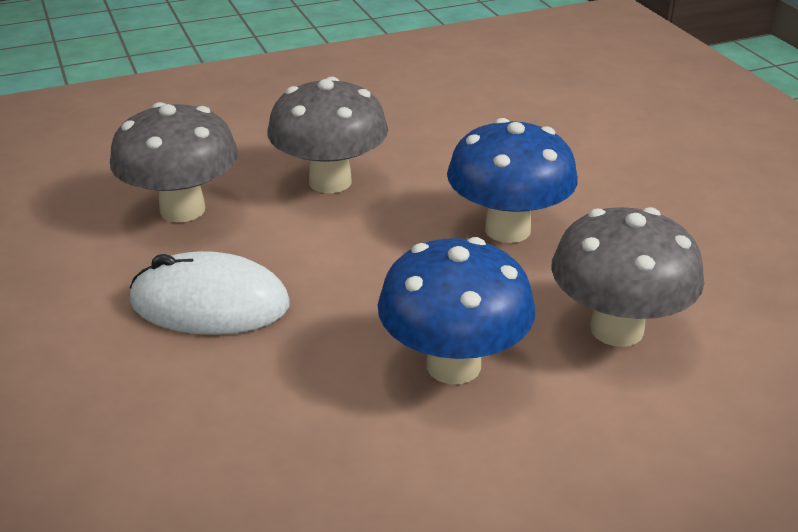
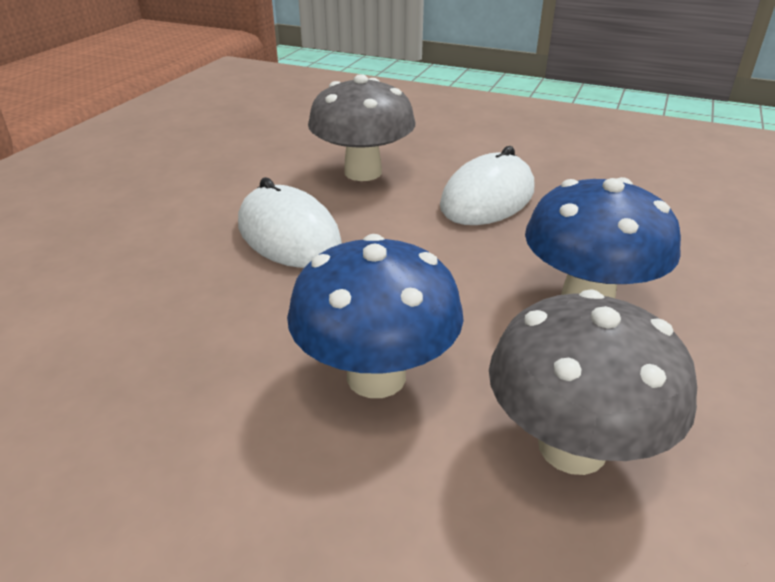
camera: 45 degrees right, 0 degrees up
(330, 182) = (487, 198): grey mushroom -> white mouse

